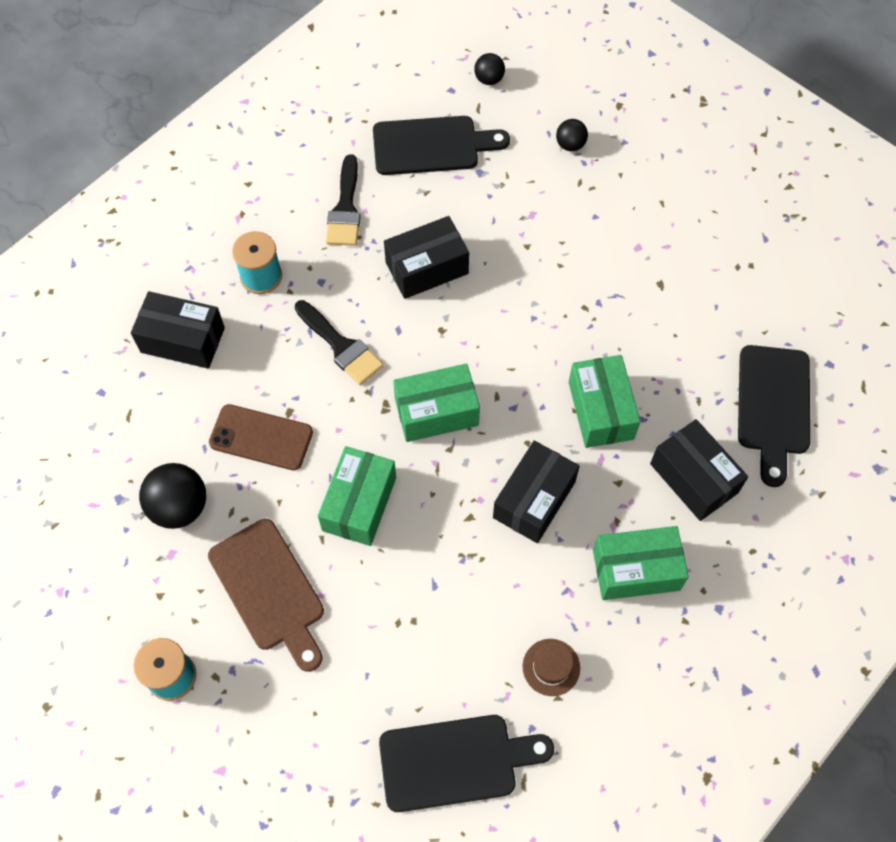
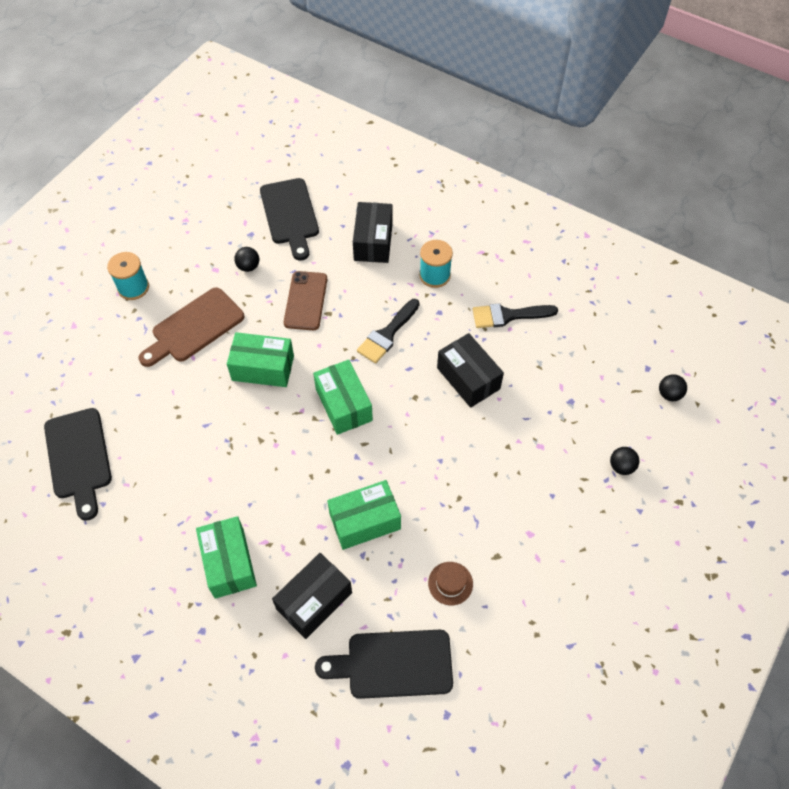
camera: 80 degrees right, 5 degrees down
(179, 507) = (248, 266): black ball -> black ball, size x0.57
(431, 145) = (586, 363): black cutting board -> black cutting board (290, 215)
(534, 499) = (280, 482): black box -> none
(551, 667) = (148, 511): brown hat -> brown hat (450, 583)

